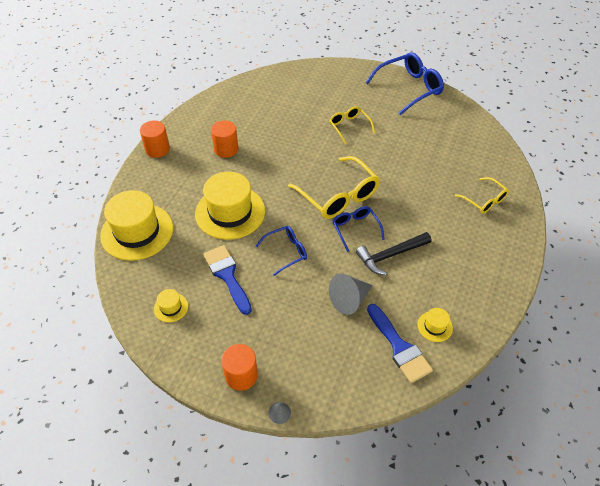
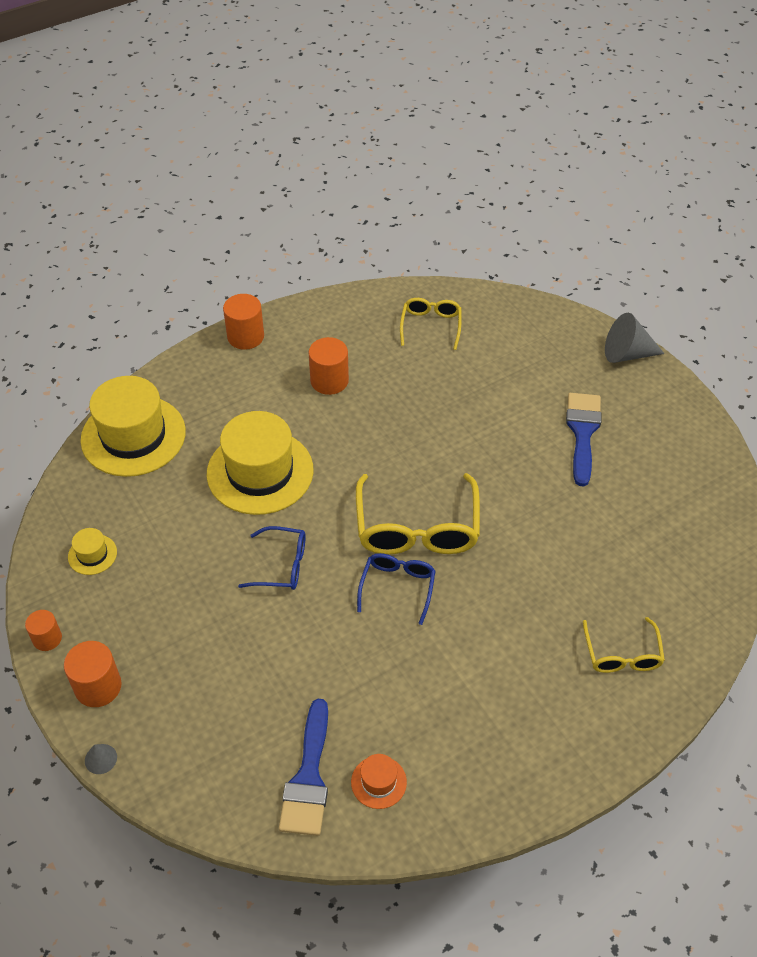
camera: 35 degrees right, 0 degrees up
(185, 369) = (47, 638): none -> orange cylinder
(227, 275) = (186, 553): blue brush -> blue brush (582, 432)
(349, 127) = (525, 434): yellow glasses -> yellow glasses (431, 326)
(349, 299) = (303, 676): grey cone -> grey cone (627, 354)
(390, 255) = (410, 651): black hammer -> none
(408, 88) = (673, 420): blue glasses -> none
(435, 326) = (378, 782): yellow hat -> orange hat

